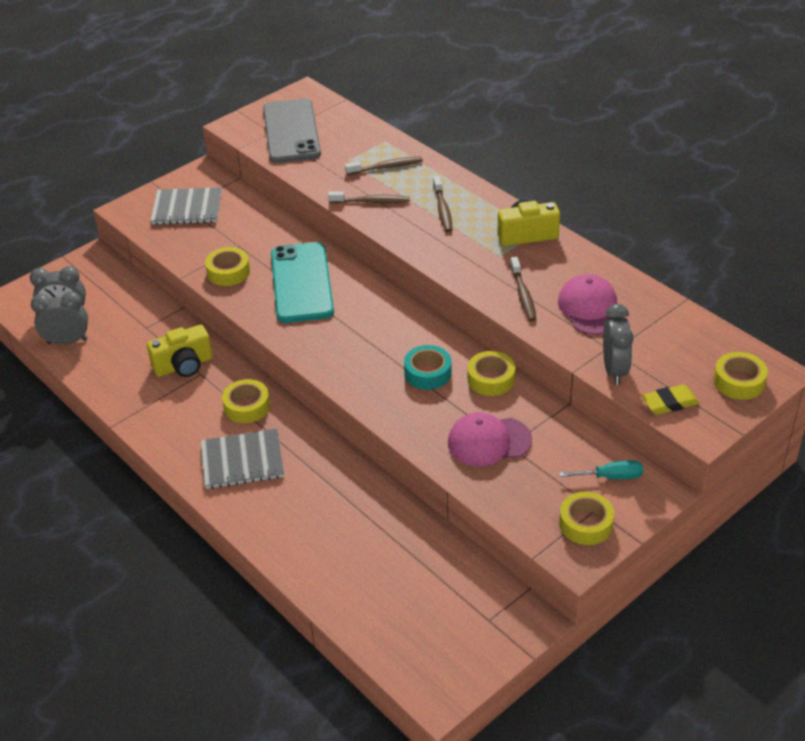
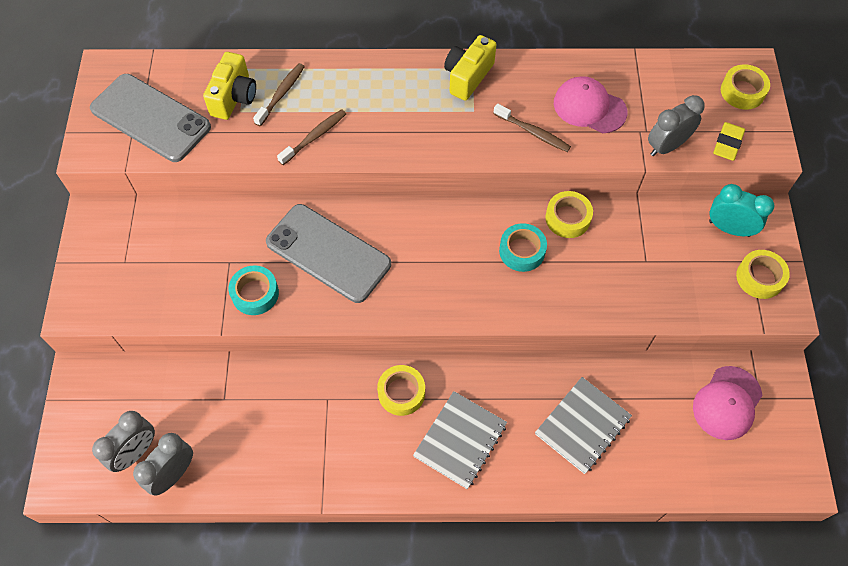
camera: 50 degrees left, 20 degrees up
(184, 365) = (304, 404): yellow camera -> yellow camera (234, 97)
(187, 208) = (131, 262): grey notebook -> grey notebook (582, 426)
(228, 272) = (255, 293): yellow tape -> turquoise tape
(301, 283) = (328, 253): turquoise phone -> grey phone
(442, 209) = (379, 101): brown toothbrush -> none
(489, 441) = (630, 270): pink cap -> pink cap (727, 403)
(610, 477) = (729, 228): turquoise screwdriver -> turquoise clock
(614, 370) = (666, 146): grey clock -> grey clock turned 75 degrees counterclockwise

